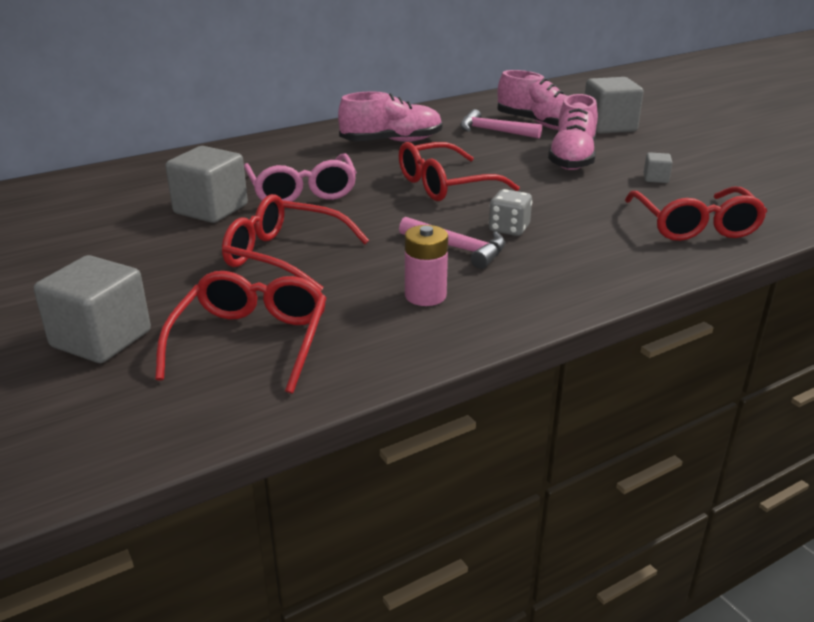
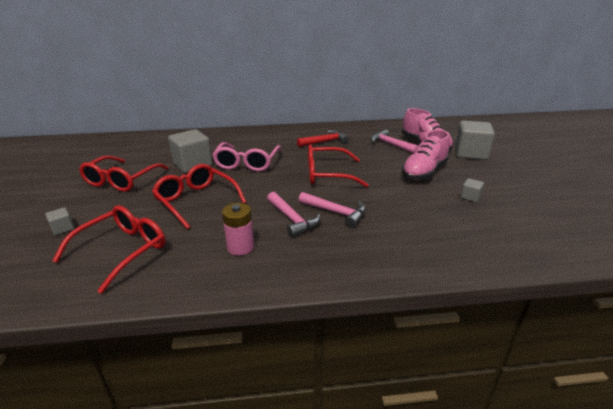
camera: 25 degrees right, 0 degrees up
(101, 339) = (63, 228): grey cube -> grey cube, size x0.46
(391, 142) = (325, 141): pink shoe -> red hammer
(509, 229) = (336, 212): grey dice -> pink hammer
(695, 226) = (467, 240): red glasses -> red glasses (121, 181)

